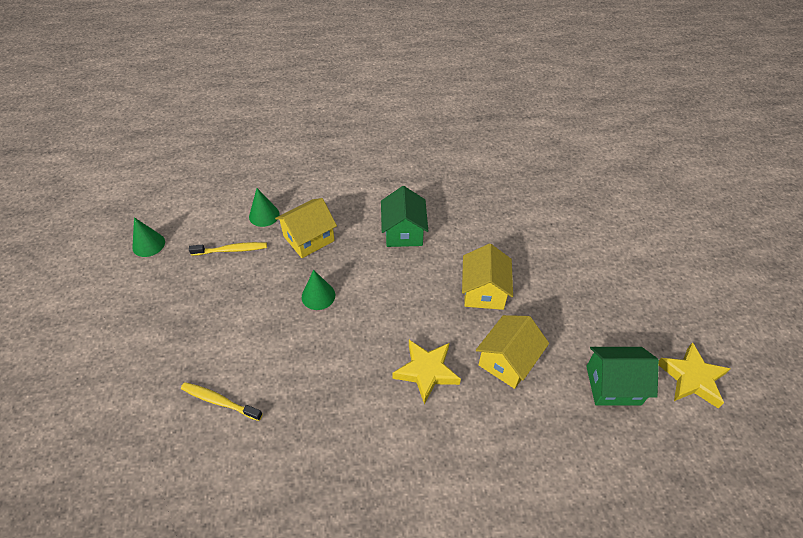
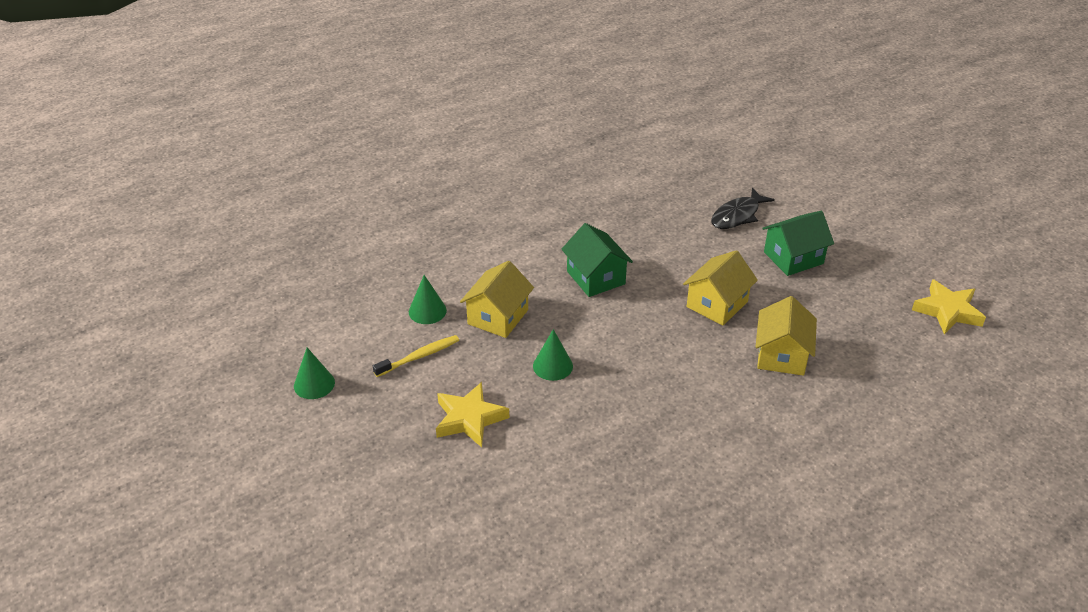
camera: 25 degrees left, 10 degrees down
(220, 401) = (528, 494): yellow toothbrush -> none
(426, 371) = (713, 391): yellow star -> yellow star (469, 419)
(484, 291) = (717, 304): yellow house -> yellow house turned 60 degrees clockwise
(554, 217) = (737, 215): none -> black fish
(613, 385) = (886, 340): green house -> green house (793, 258)

